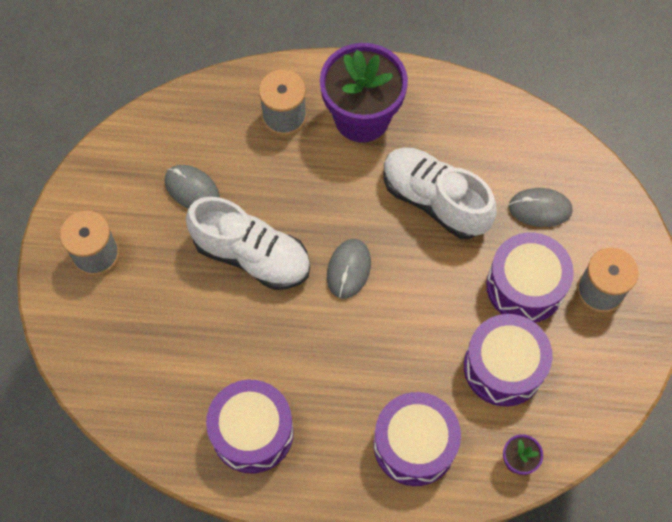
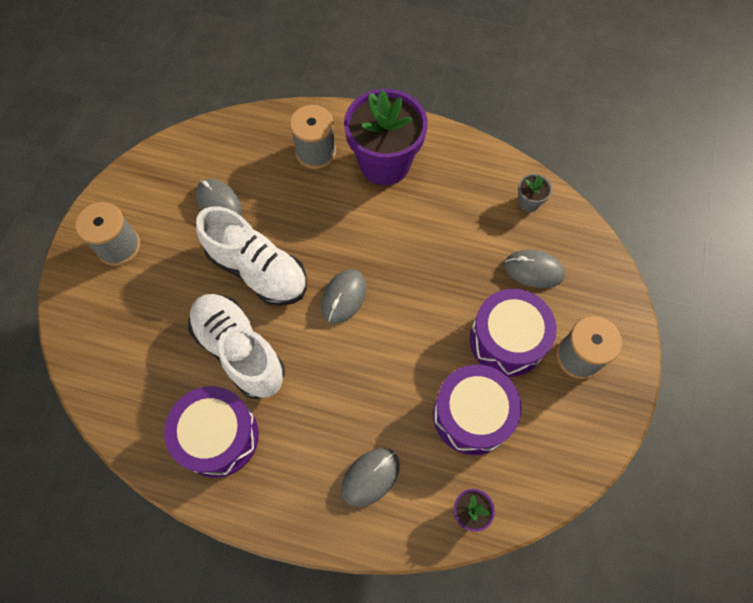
camera: 10 degrees right, 0 degrees up
(414, 444) = (370, 477): purple drum -> grey mouse
(434, 200) = (436, 247): white shoe -> white shoe (239, 350)
(522, 137) = (528, 202): none -> grey flower pot

